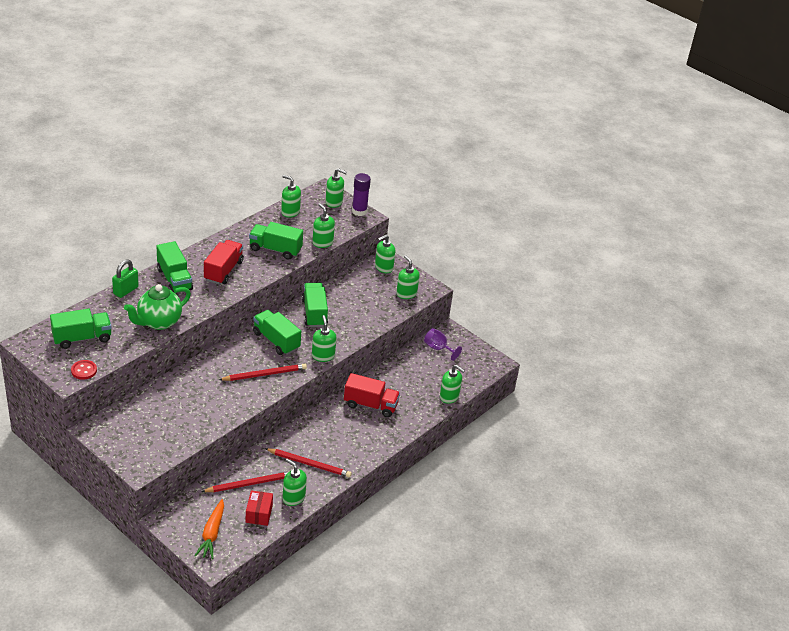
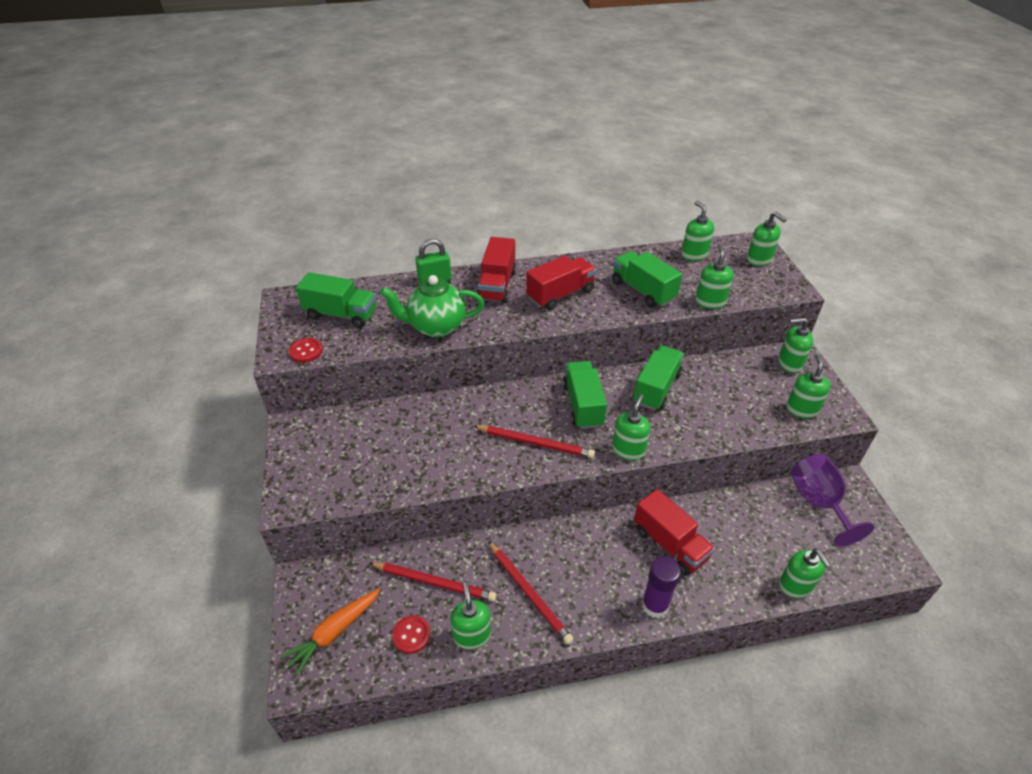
camera: 40 degrees right, 5 degrees up
(174, 279) = (497, 285): green truck -> red truck
(259, 514) = (411, 635): red box -> red button
(359, 211) = (786, 280): purple glue stick -> purple glue stick (655, 605)
(438, 349) = (818, 503): purple goblet -> purple goblet, size x1.55

